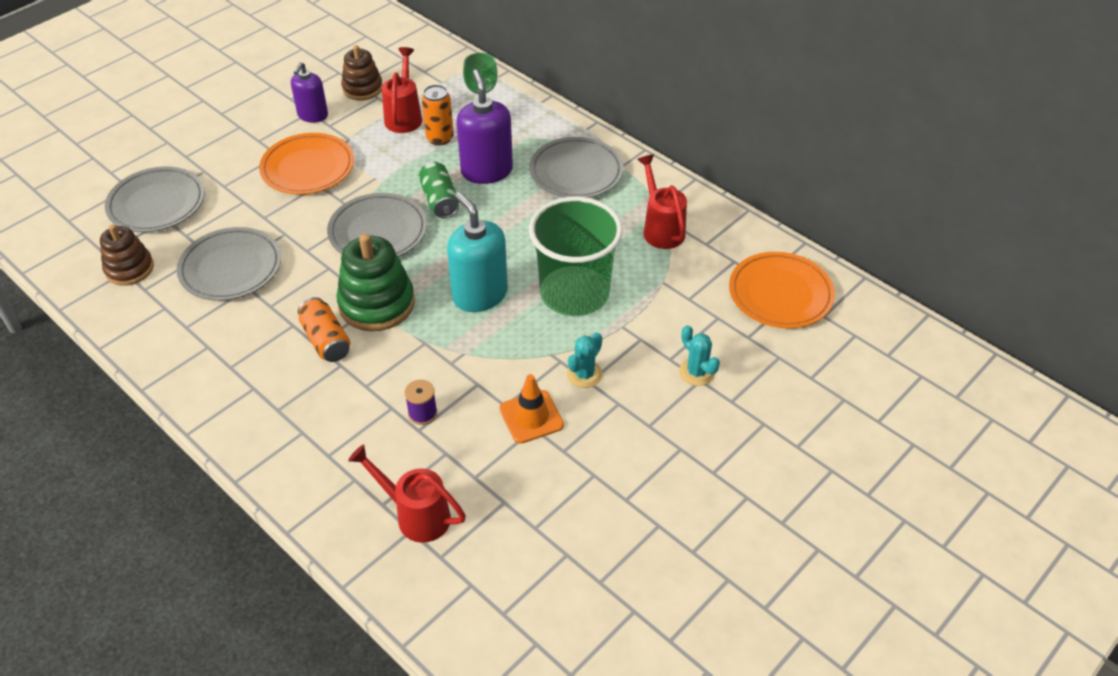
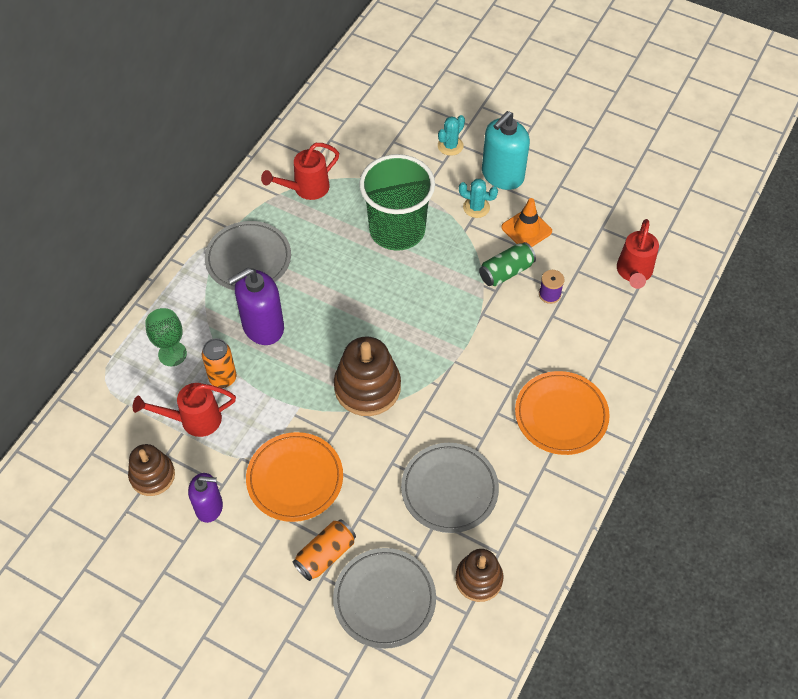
camera: 105 degrees left, 10 degrees up
(326, 340) = (505, 382): orange can -> orange can (325, 555)
(377, 304) = (453, 359): green stacking toy -> none
(378, 232) = (367, 387): grey plate -> brown stacking toy
(440, 200) = (312, 352): green can -> green can (506, 272)
(480, 295) = (419, 291): turquoise soap dispenser -> turquoise soap dispenser (502, 175)
(780, 294) = (358, 110): orange plate -> orange plate (561, 415)

